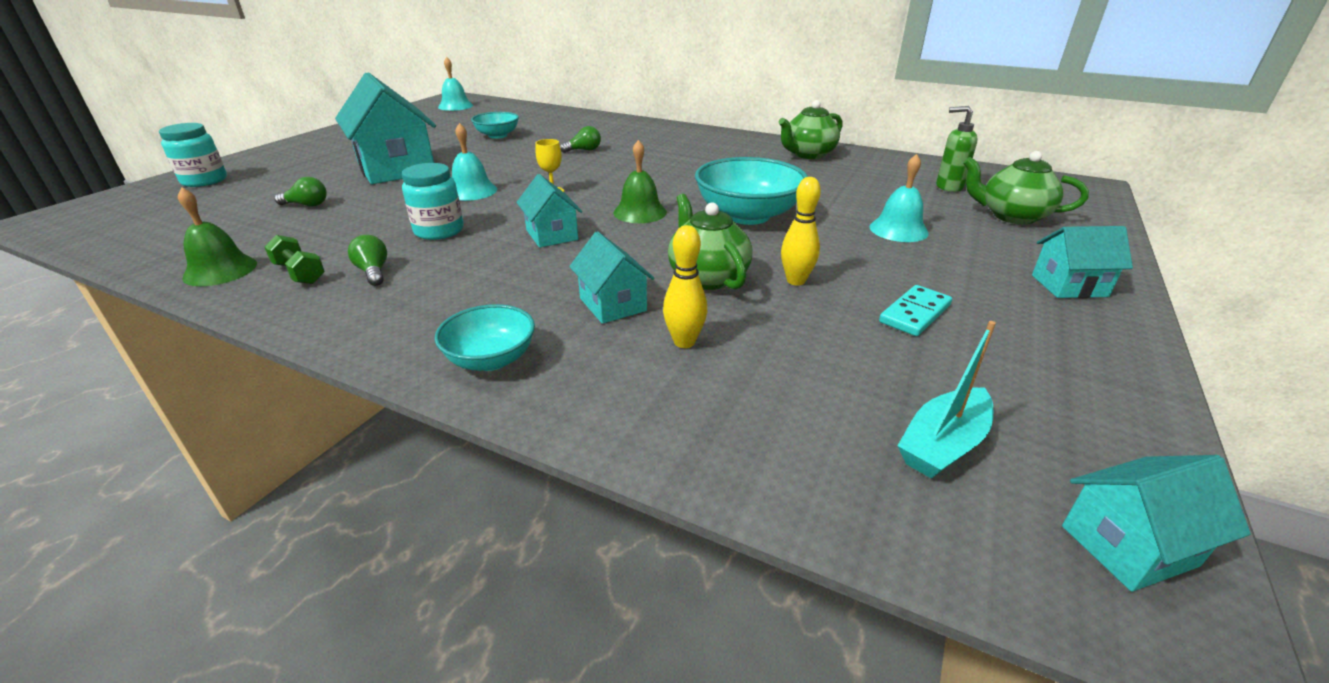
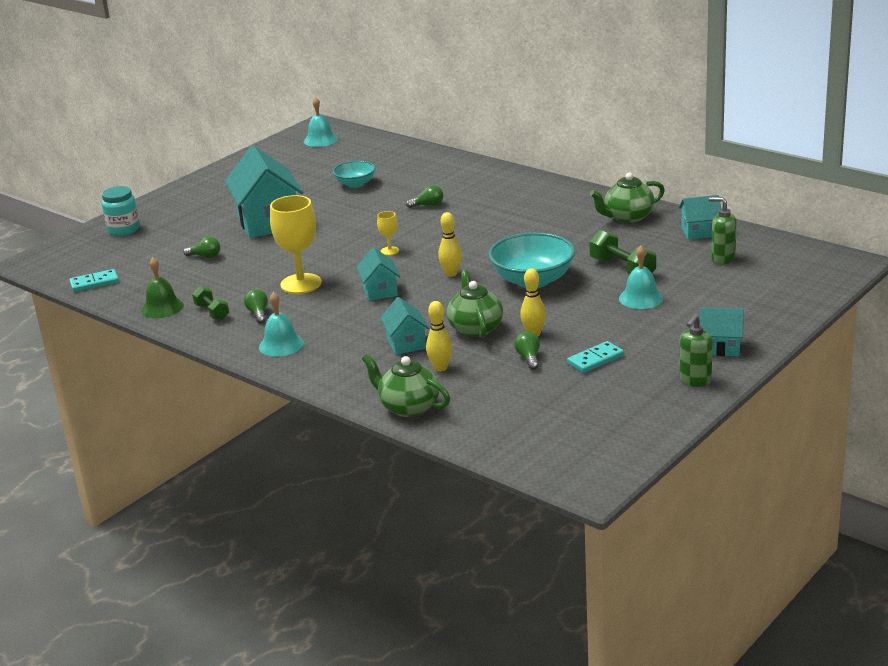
camera: 15 degrees right, 5 degrees down
(127, 241) = (94, 283): none -> turquoise domino
(439, 231) = (301, 284): turquoise jar -> yellow goblet
(472, 191) = (327, 248): turquoise bell -> turquoise bell (281, 345)
(491, 359) = (327, 371): turquoise bowl -> none
(640, 212) = (451, 274): green bell -> yellow bowling pin
(814, 317) = (529, 358): none -> green light bulb
(846, 200) = (622, 269): none -> green dumbbell
(943, 444) = (549, 424): turquoise boat -> none
(1012, 216) = (744, 290): green teapot -> green teapot (408, 407)
(1094, 339) = (695, 381): none -> green soap dispenser
(1128, 545) = (598, 464): turquoise house -> turquoise house (700, 232)

